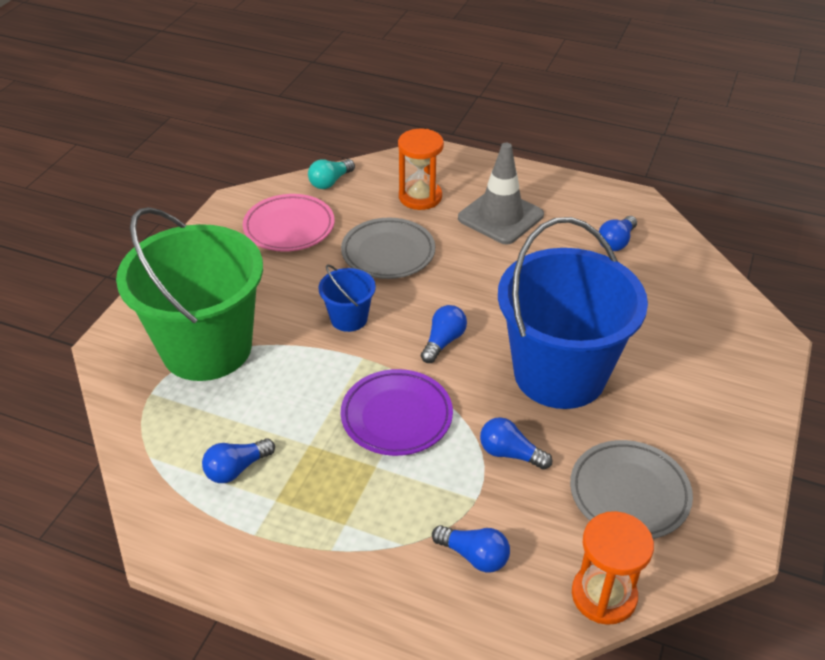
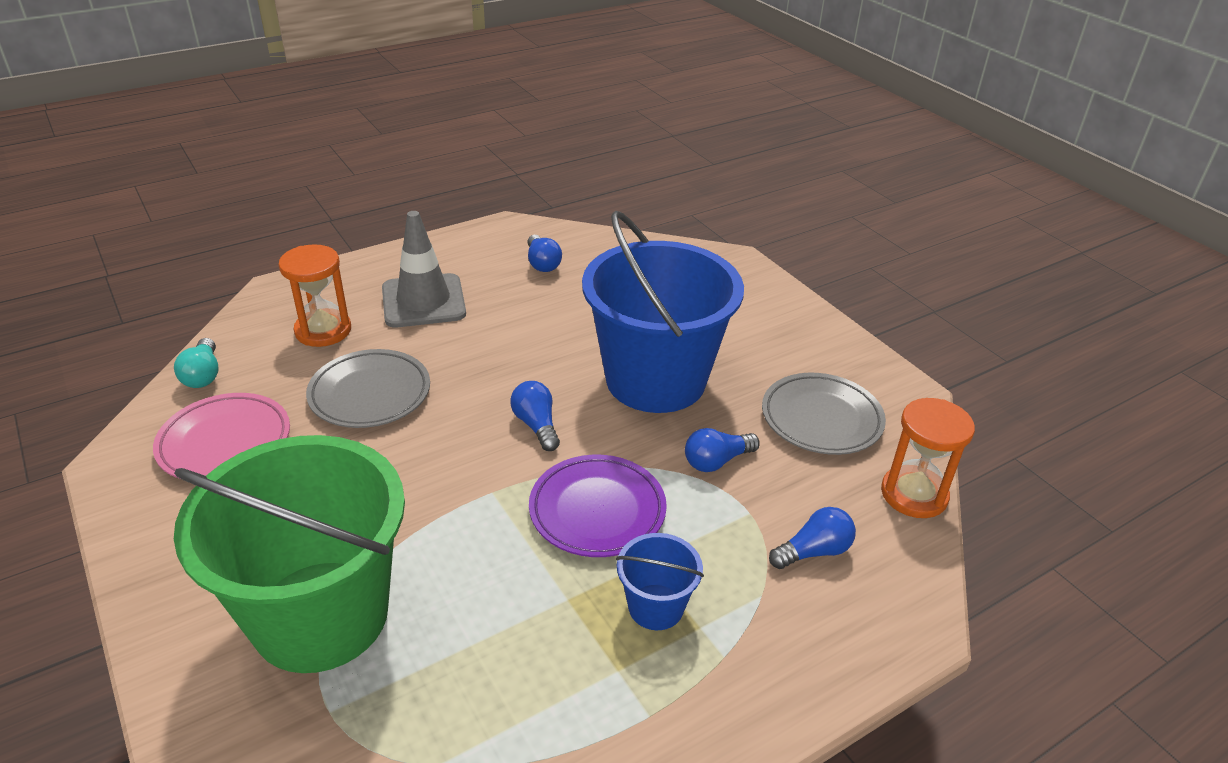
camera: 55 degrees left, 5 degrees down
(236, 469) = (540, 684): blue light bulb -> none
(349, 318) = (425, 472): blue bucket -> blue bucket (656, 607)

